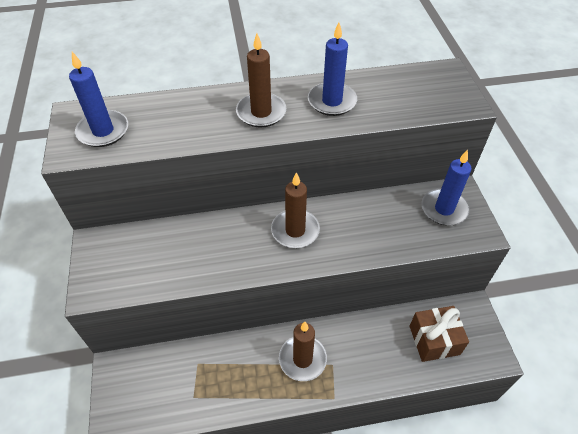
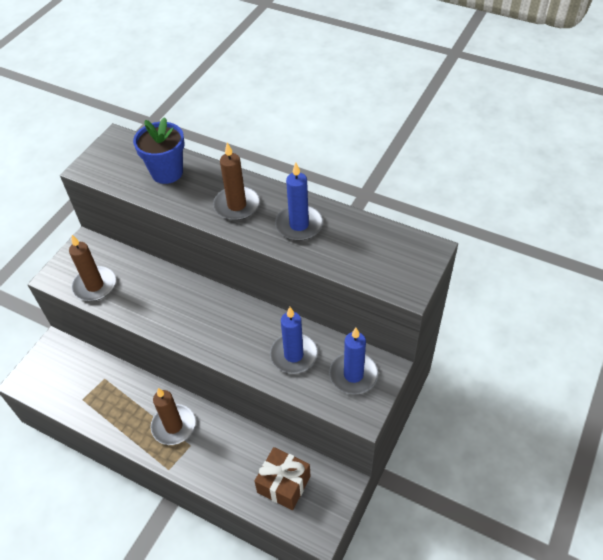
camera: 40 degrees right, 0 degrees up
(103, 131) = (121, 163): blue candle -> blue candle (293, 355)
(162, 117) = (167, 172): none -> blue flower pot
(295, 230) = (219, 318): brown candle -> brown candle (94, 285)

